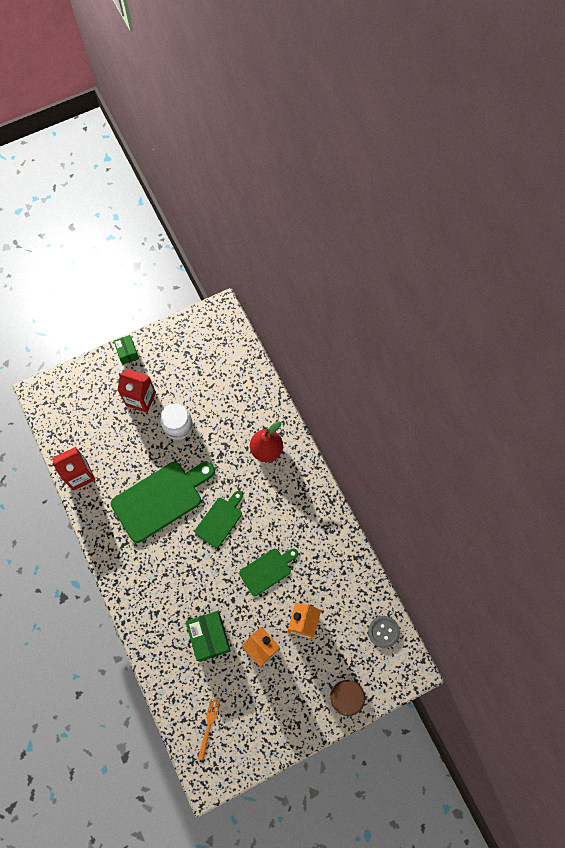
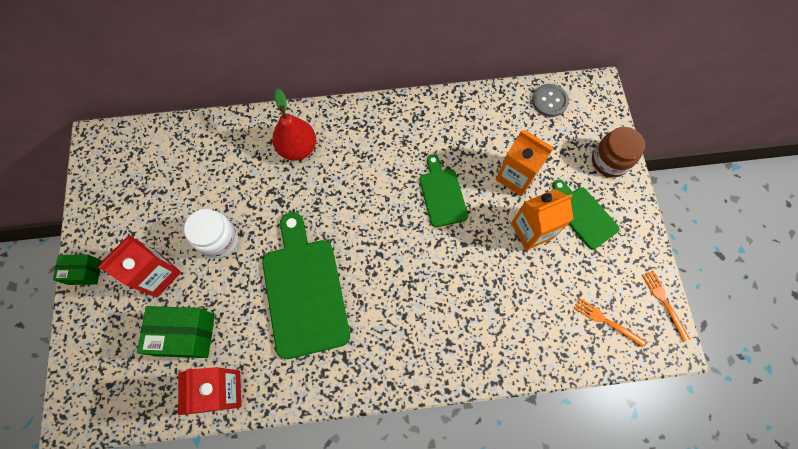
camera: 70 degrees left, 0 degrees up
(209, 637) = (500, 286): green box -> green box (186, 334)
(220, 520) = (361, 228): green cutting board -> green cutting board (584, 215)
(238, 770) = (664, 302): none -> orange fork

